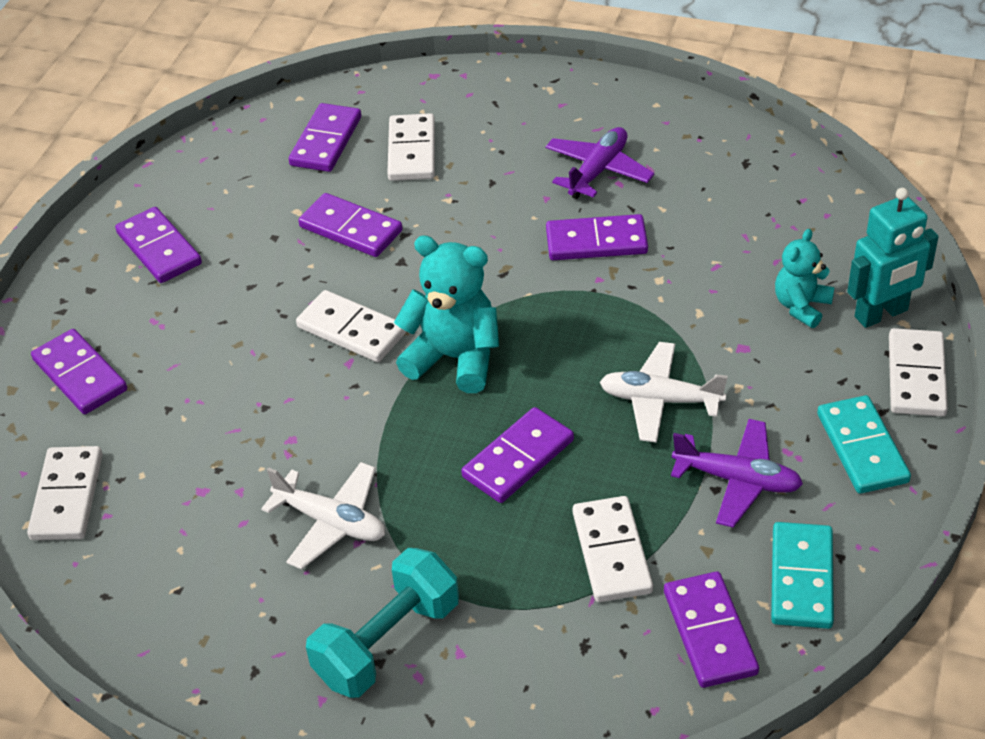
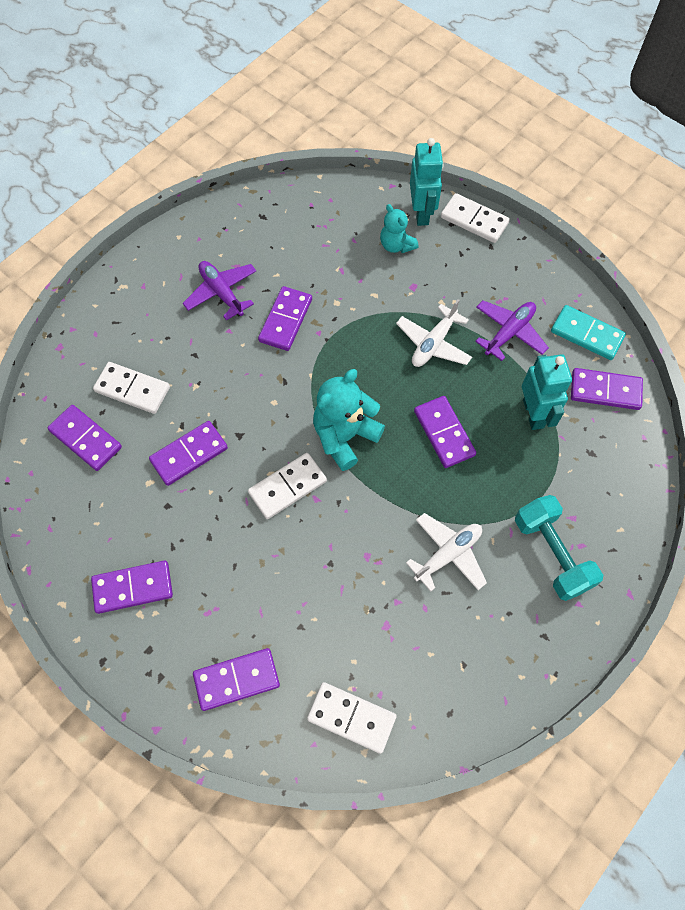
camera: 70 degrees left, 20 degrees up
(612, 552) = (533, 413): white domino -> turquoise robot
(862, 448) = (512, 267): turquoise domino -> none

